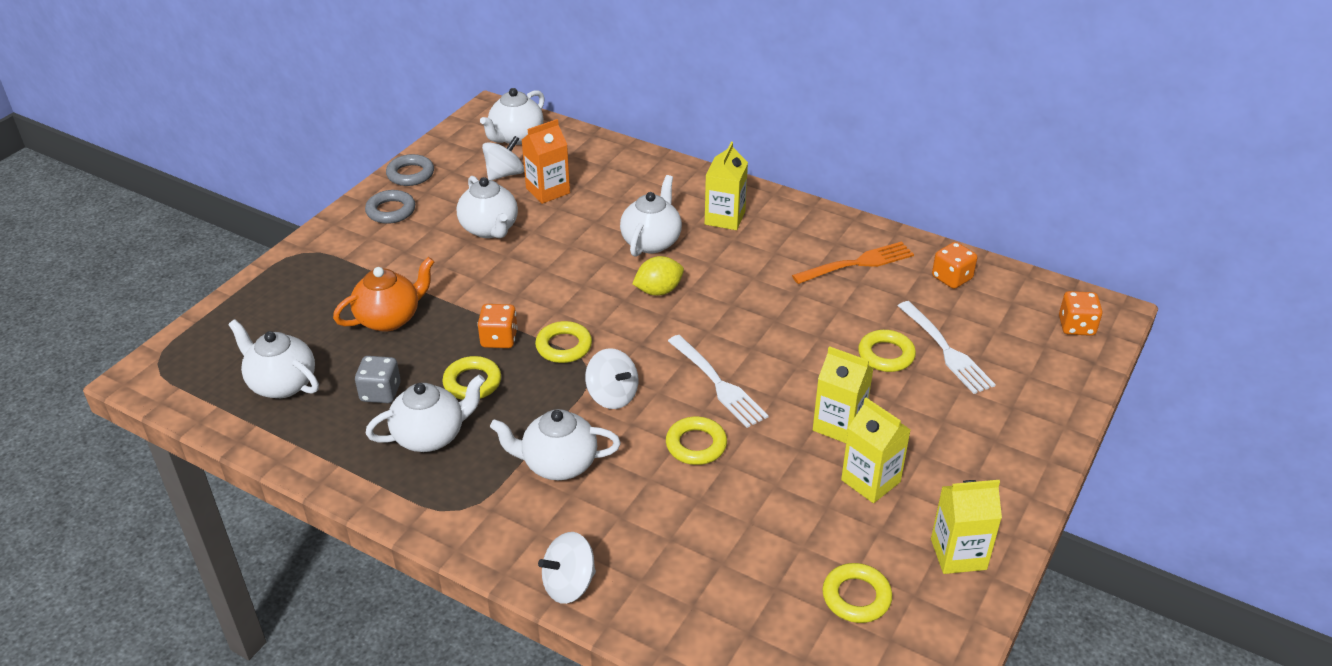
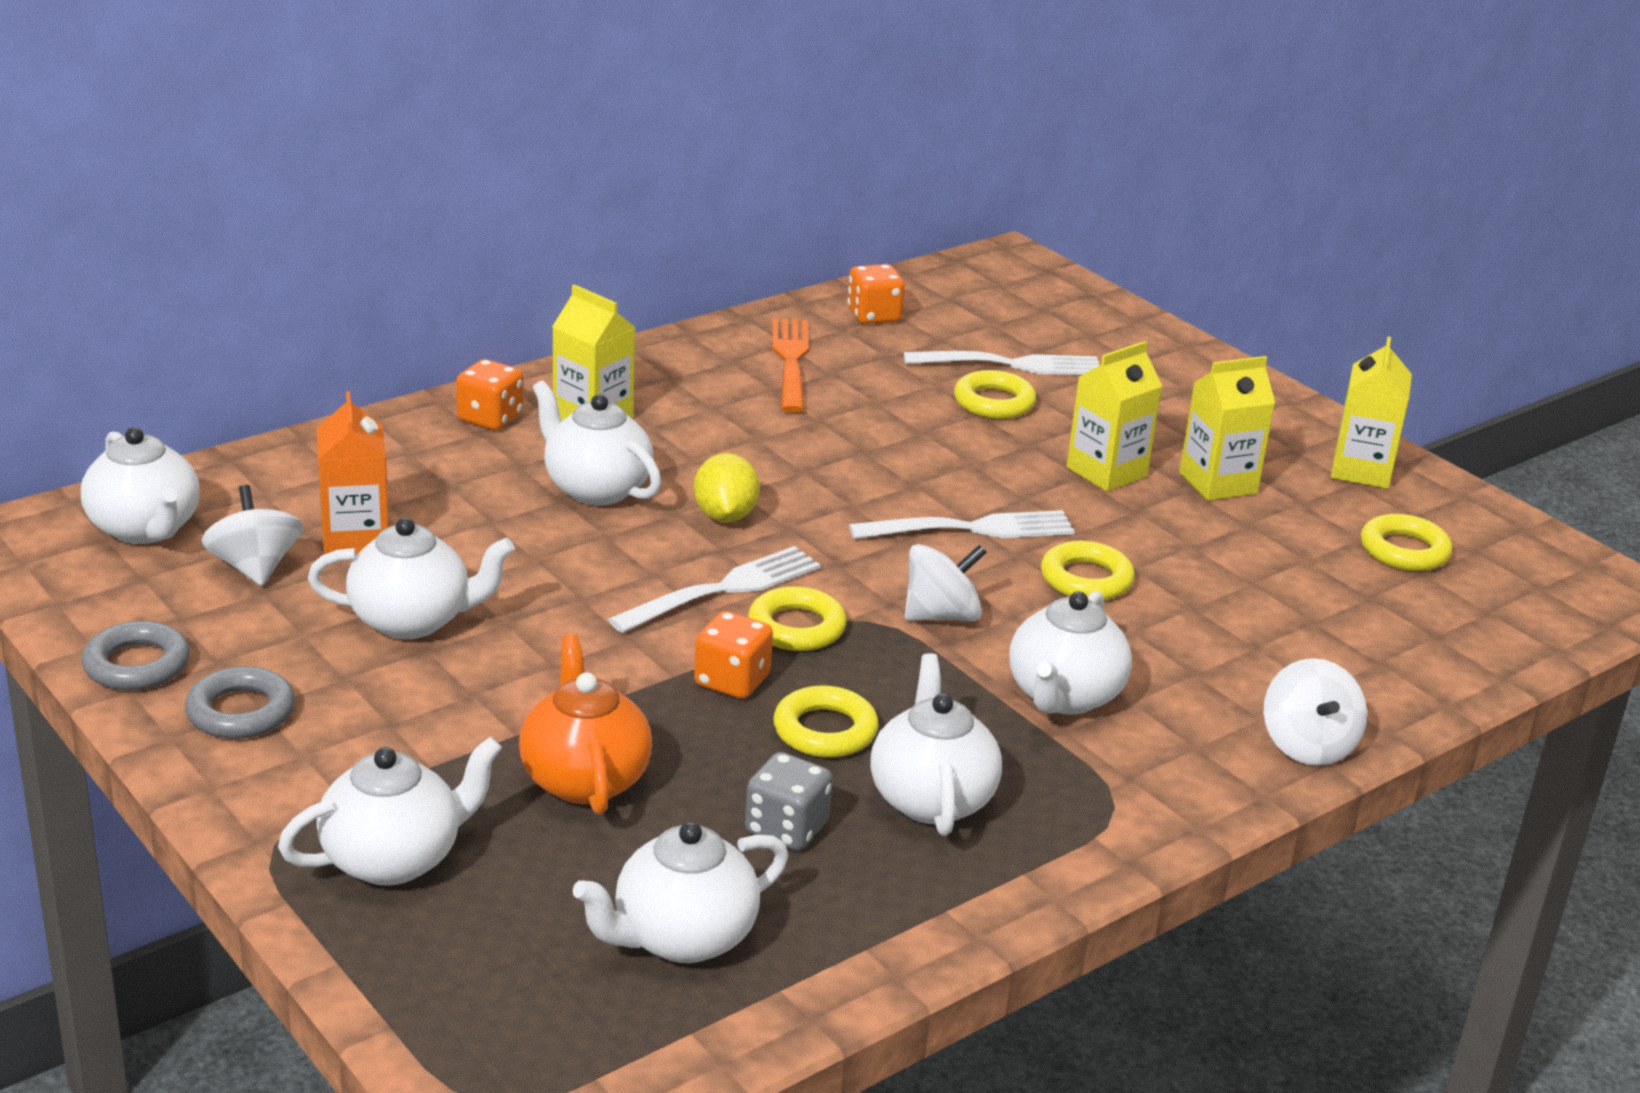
camera: 70 degrees left, 10 degrees down
(305, 286) = (394, 859): none -> white teapot
(582, 311) = (722, 590): none -> white fork
(1076, 326) = (1022, 281): orange dice -> orange dice (490, 418)

